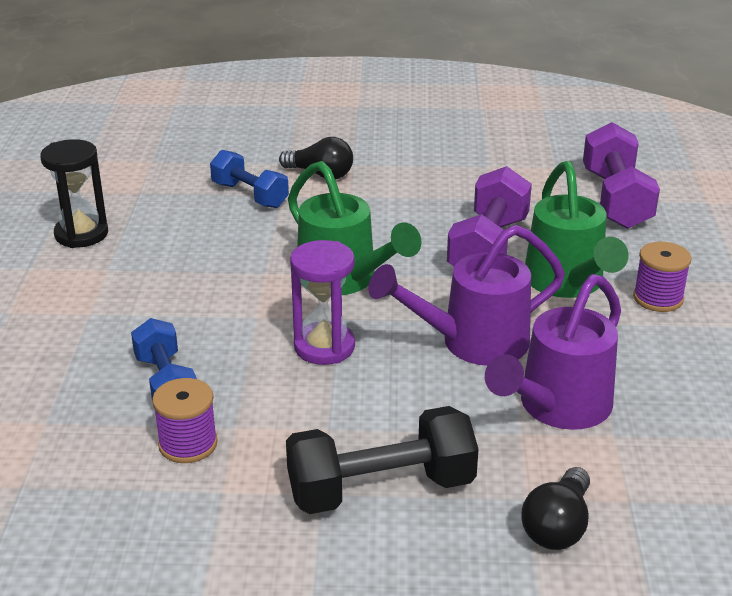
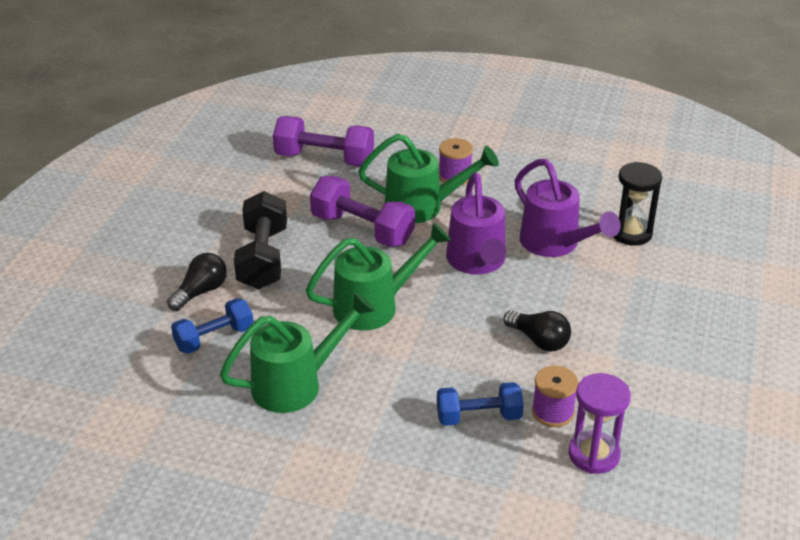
camera: 75 degrees left, 5 degrees up
(81, 234) = (227, 454): black hourglass -> black hourglass (631, 233)
(192, 253) = (296, 384): none -> green watering can
(324, 347) = (459, 330): purple hourglass -> purple hourglass (594, 455)
(381, 489) = (616, 330): black dumbbell -> black dumbbell (263, 258)
(557, 526) = (659, 270): black light bulb -> black light bulb (539, 340)

